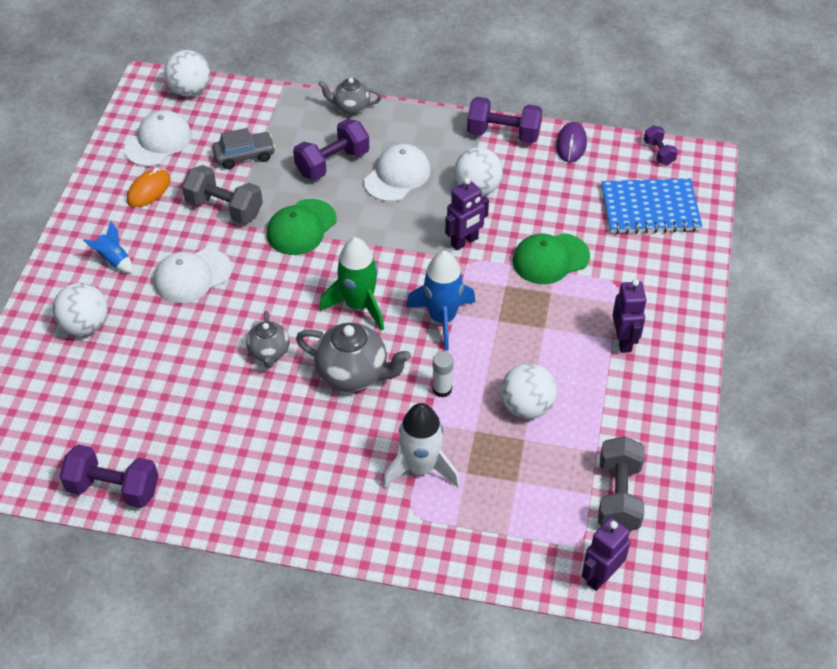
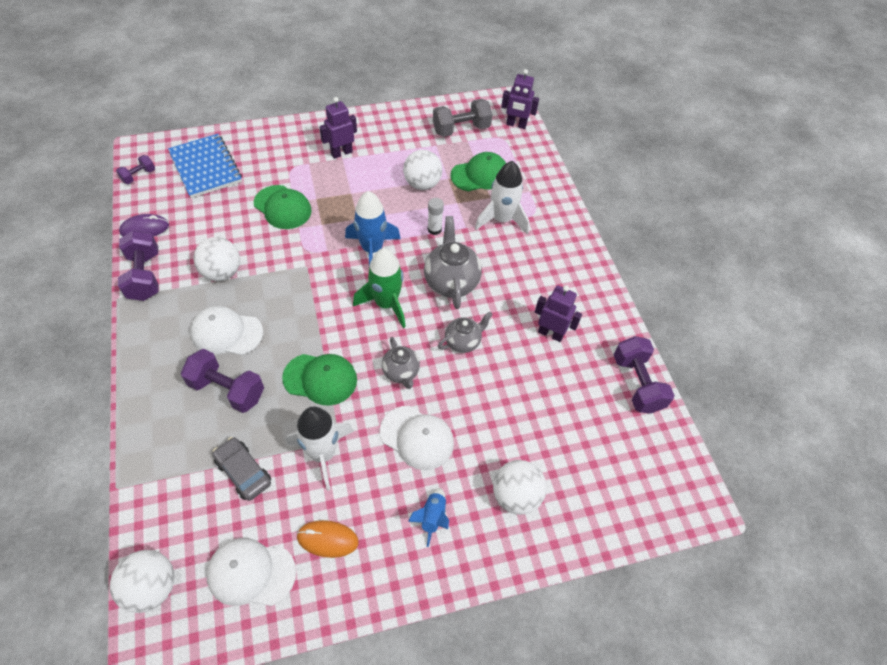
camera: 120 degrees left, 5 degrees up
(224, 208) = (323, 454): grey dumbbell -> white rocket
(351, 107) = (139, 407): grey teapot -> grey teapot (401, 372)
(465, 242) = (287, 261): purple robot -> purple robot (550, 333)
(514, 479) = (480, 175): none -> green cap

